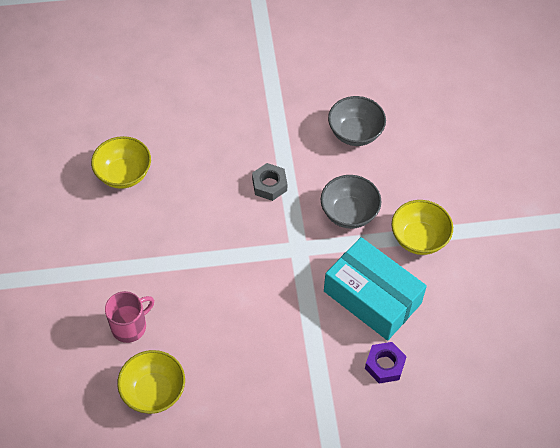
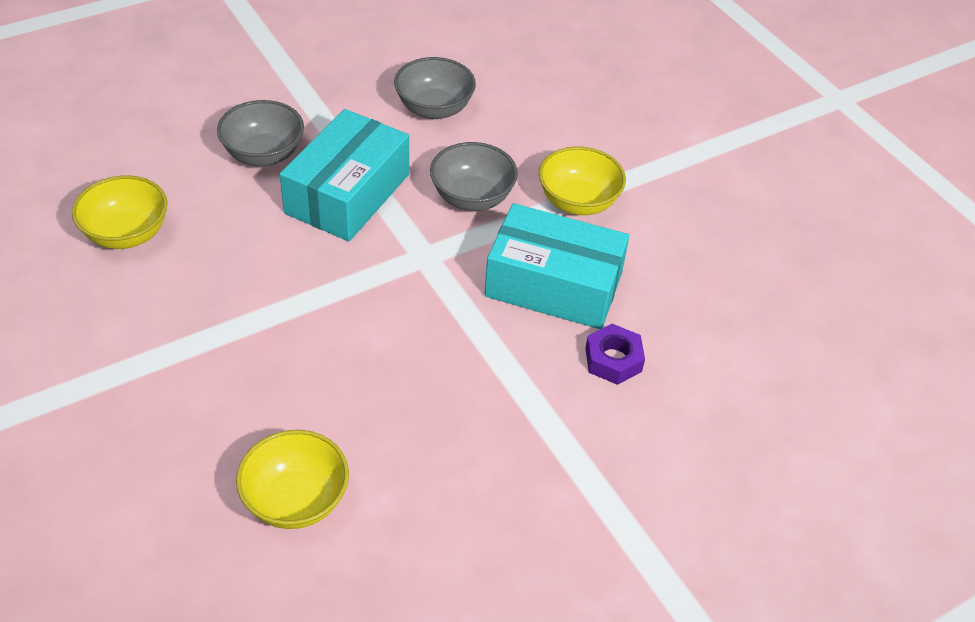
camera: 25 degrees left, 10 degrees down
(130, 326) = (219, 424): pink mug -> none
(228, 138) = (264, 154): none -> grey bowl
(269, 185) = (347, 193): grey nut -> turquoise box

